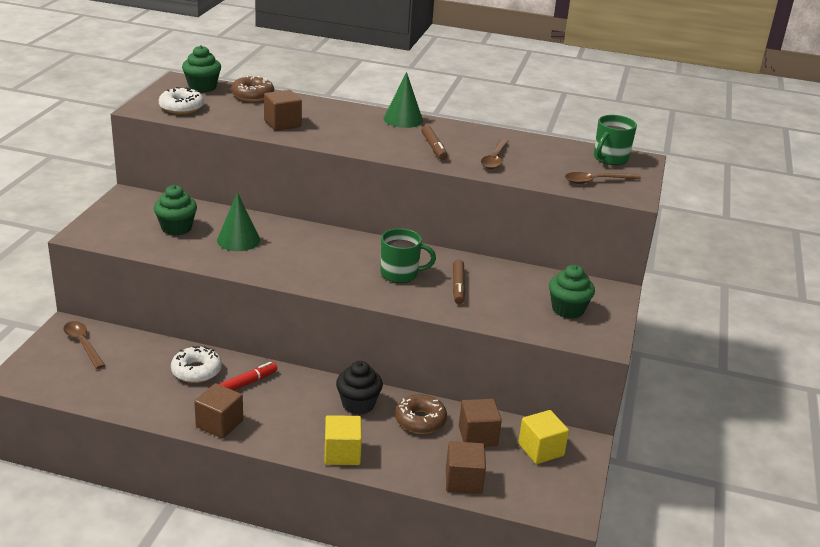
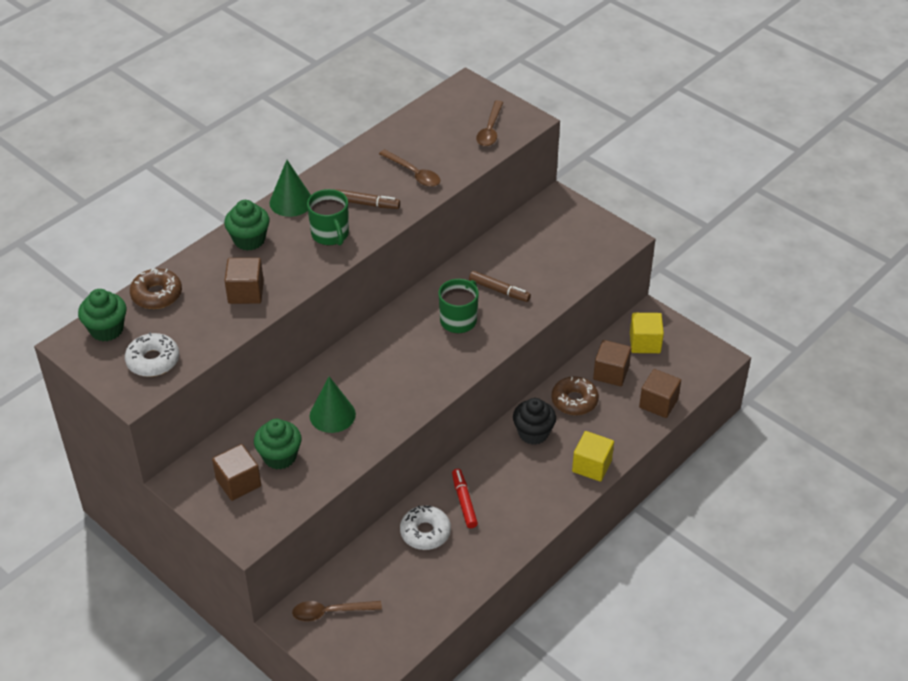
camera: 60 degrees left, 15 degrees up
(219, 424) = (513, 537): brown cube -> brown cube (238, 483)
(568, 310) = (569, 239): green cupcake -> green cupcake (249, 240)
(610, 158) = (454, 102): green mug -> green mug (330, 234)

